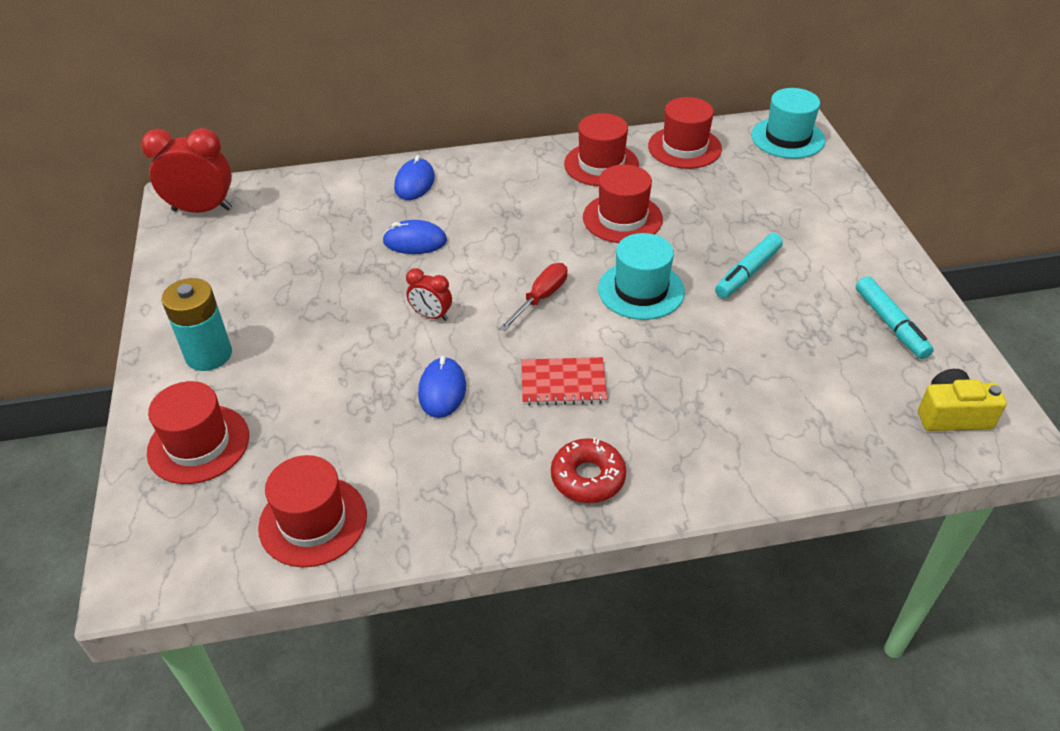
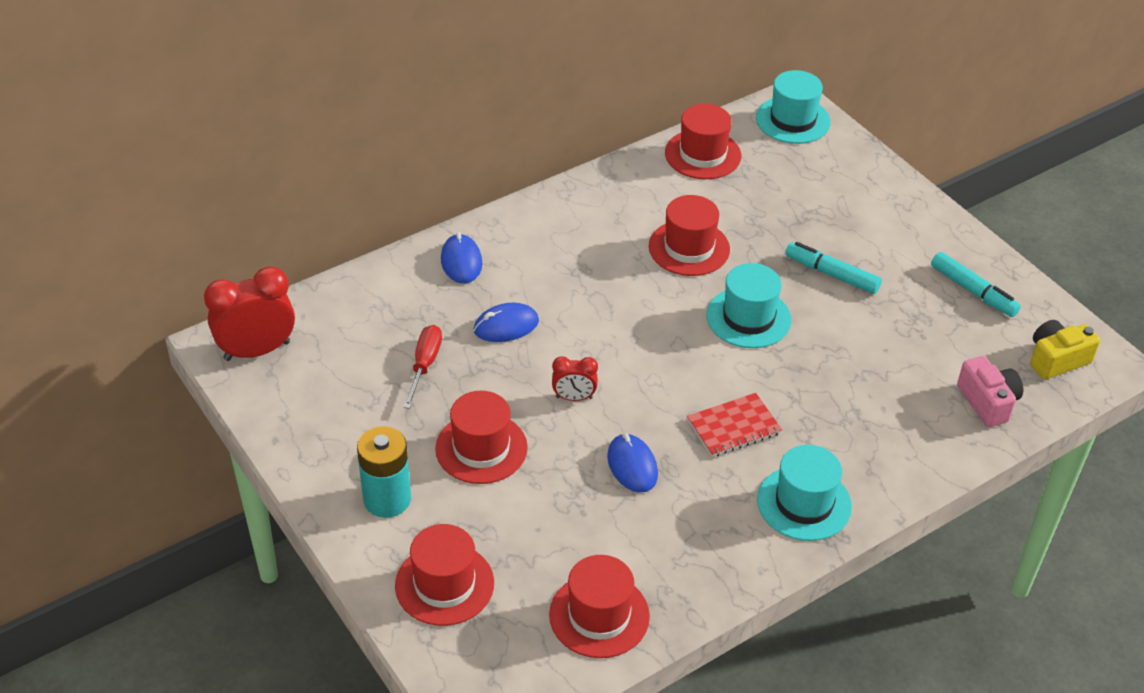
camera: 25 degrees left, 0 degrees up
(541, 298) = (663, 351): red screwdriver -> red screwdriver (424, 365)
(588, 477) = (804, 503): red donut -> turquoise hat
(601, 164) = (634, 193): red hat -> red hat (481, 448)
(747, 273) = (831, 274): turquoise marker -> turquoise marker turned 105 degrees clockwise
(848, 436) = (988, 402): none -> pink camera

